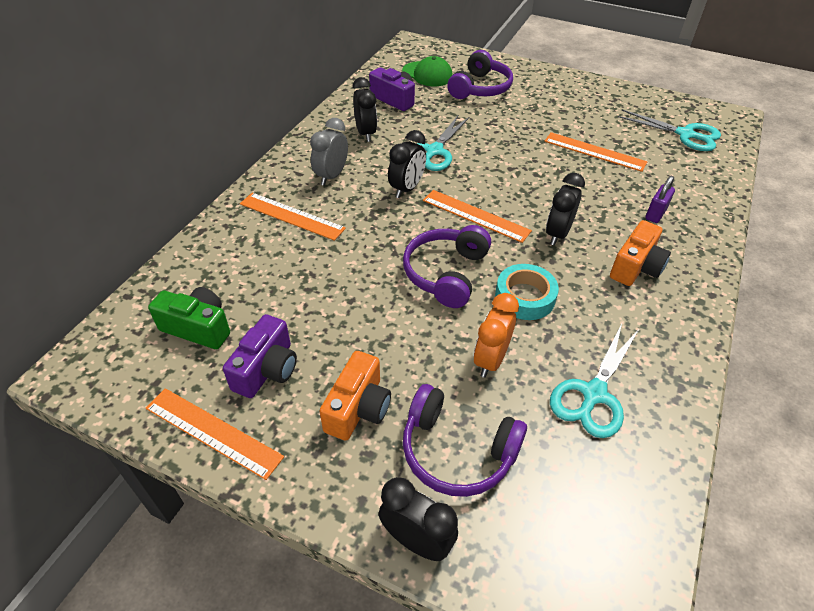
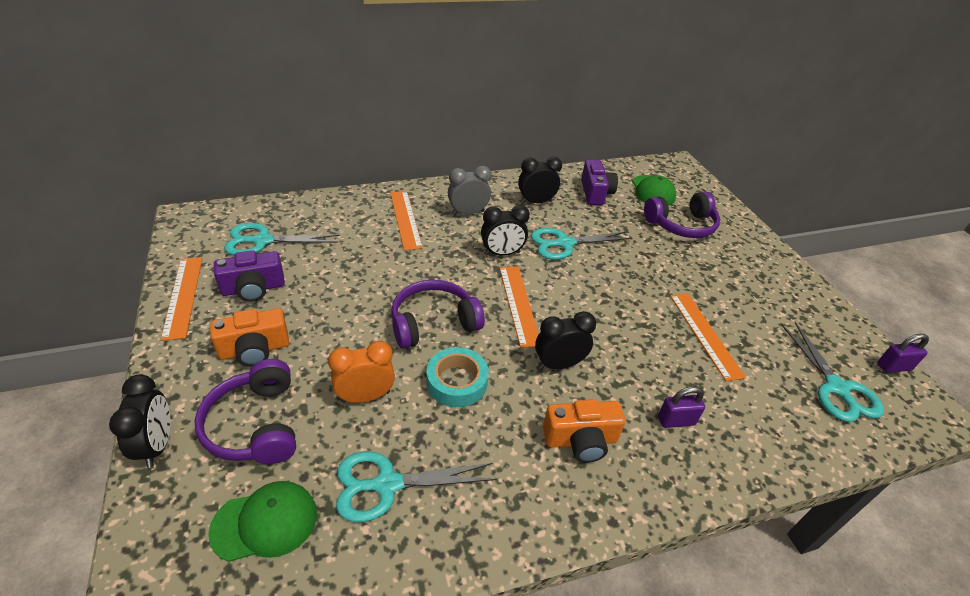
camera: 45 degrees right, 5 degrees down
(198, 328) = (263, 241): green camera -> turquoise scissors
(366, 133) = (536, 202): black clock -> black clock turned 135 degrees counterclockwise
(573, 493) = (265, 522): none -> green cap
(688, 103) = (893, 367): none -> purple padlock

